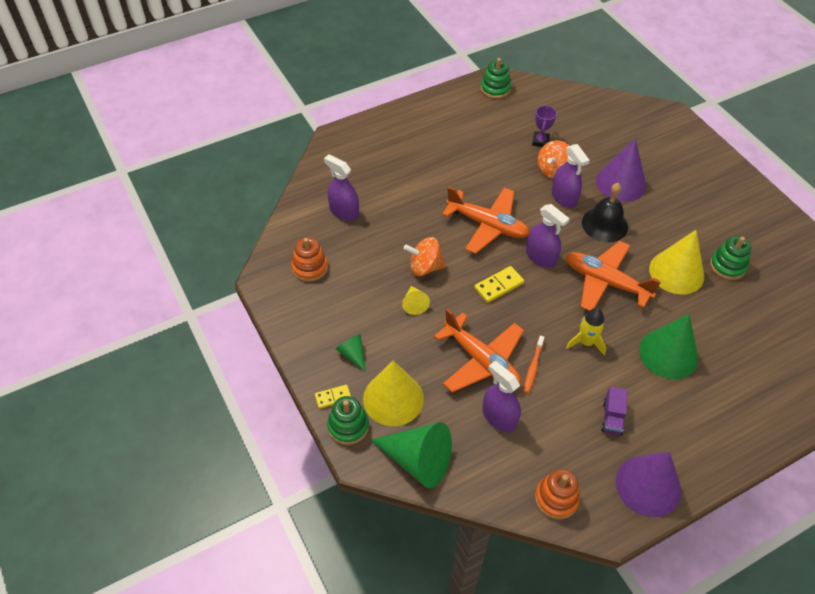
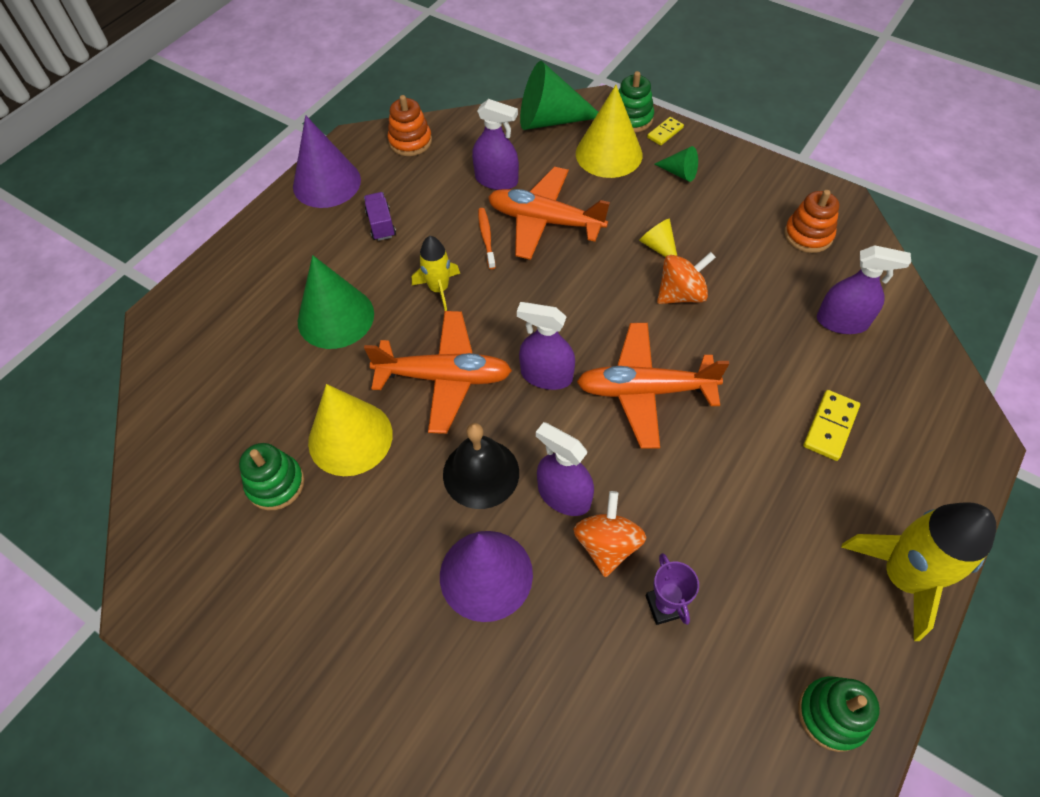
camera: 155 degrees right, 5 degrees up
(426, 110) = (902, 577): none -> yellow rocket
(498, 286) = (577, 311): yellow domino -> yellow domino (830, 426)

